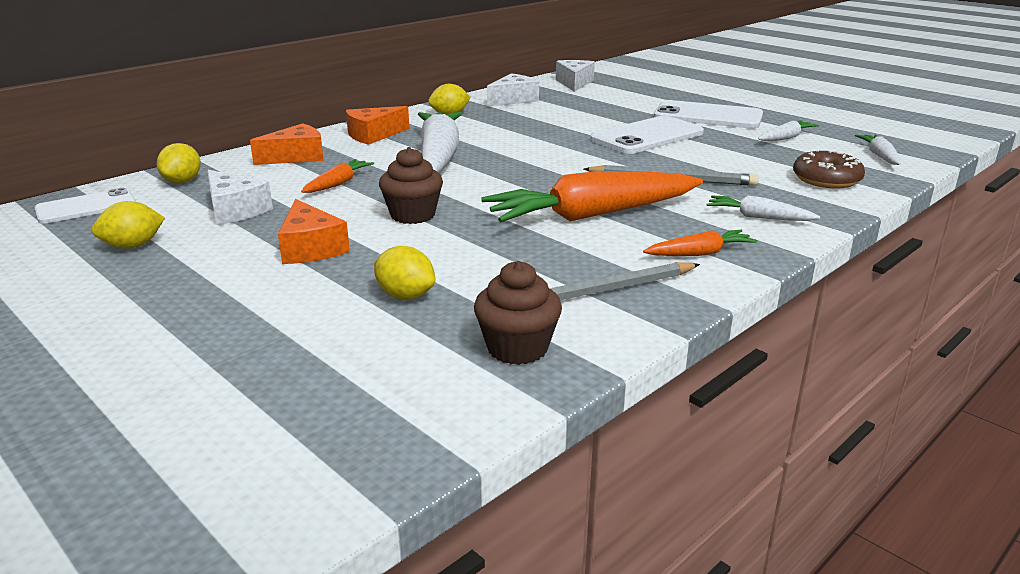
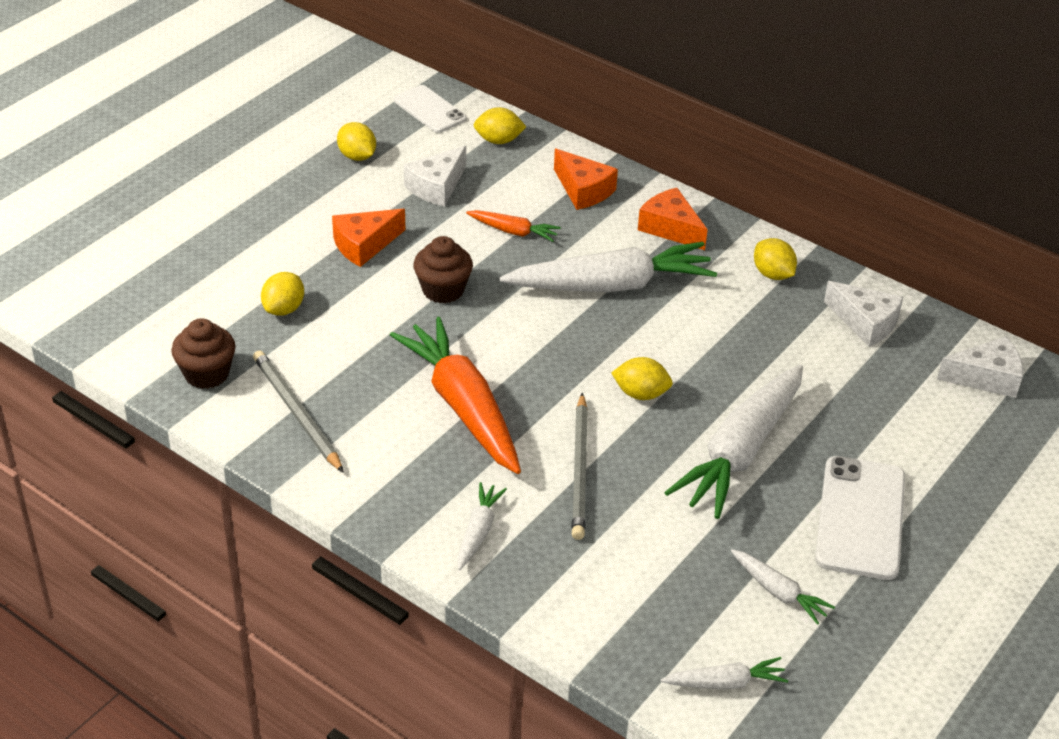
camera: 80 degrees right, 15 degrees up
(580, 157) = (641, 394): none -> yellow lemon
(647, 136) = (740, 452): white phone -> white carrot
(699, 253) = (380, 480): orange carrot -> none
(826, 180) = (613, 608): brown donut -> none

